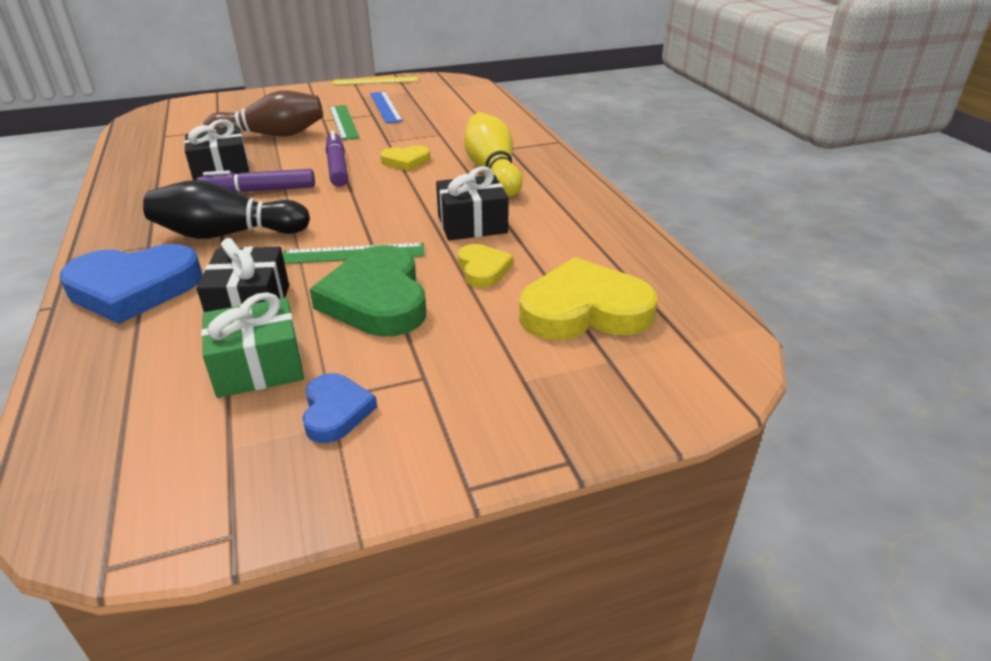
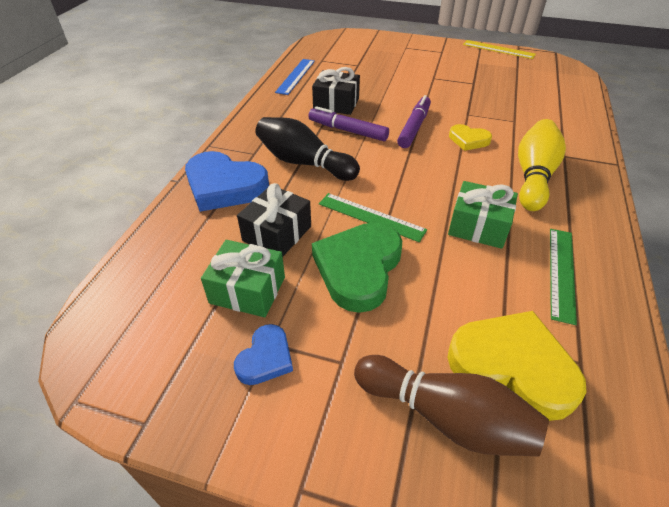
camera: 35 degrees right, 10 degrees up
(272, 135) = (389, 81): brown bowling pin -> brown bowling pin (445, 416)
(343, 122) = (447, 84): green ruler -> green ruler (561, 273)
(385, 107) = (489, 78): blue ruler -> blue ruler (296, 76)
(472, 224) = (478, 226): black gift -> green gift
(483, 269) = (455, 277): yellow heart -> none

